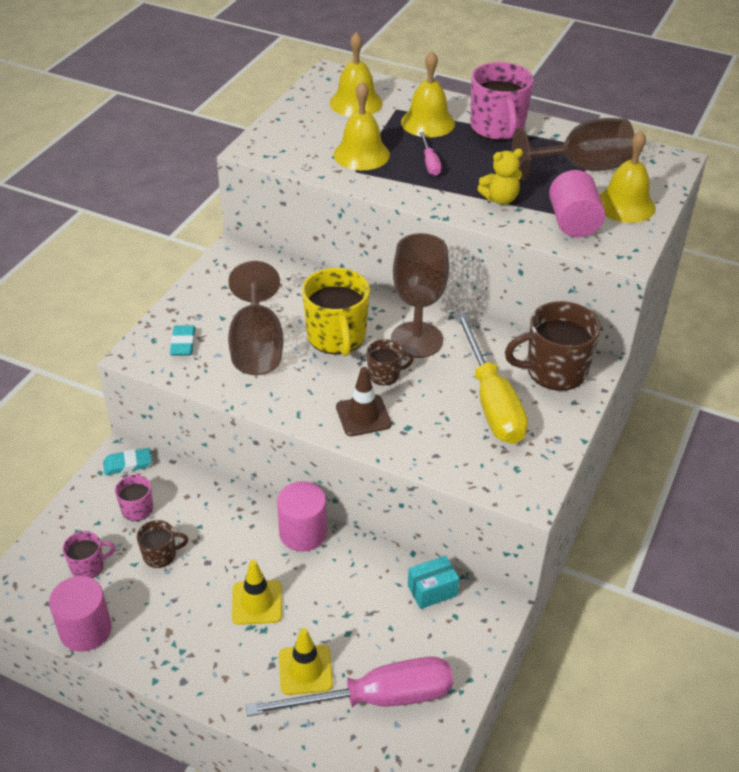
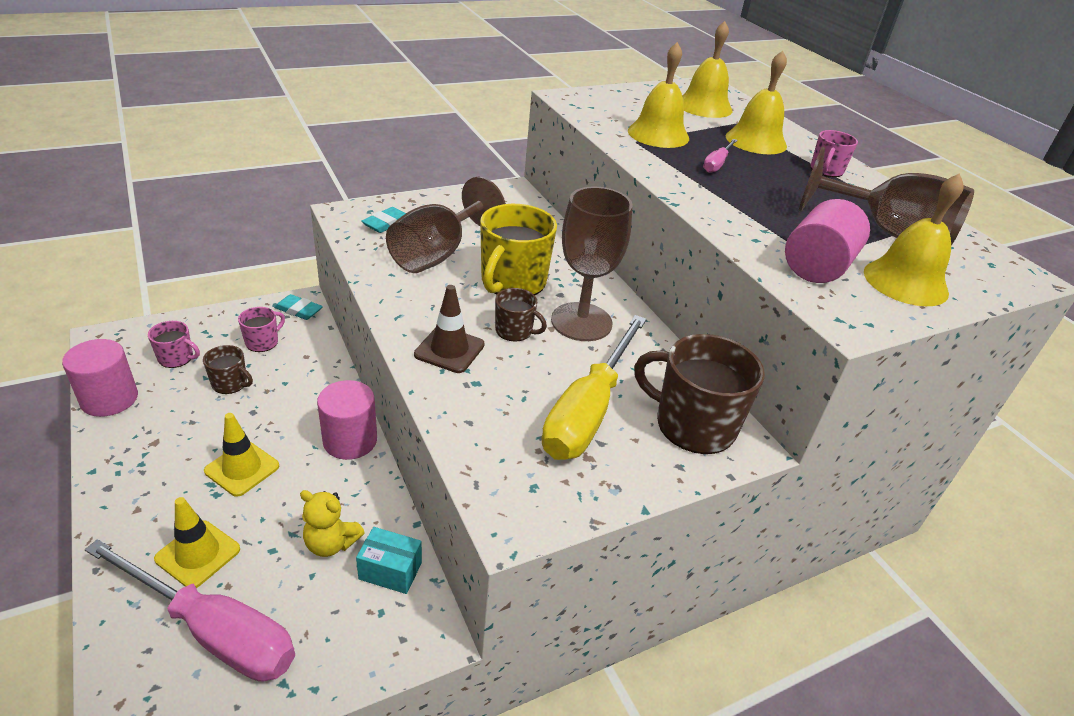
camera: 35 degrees right, 5 degrees down
(497, 128) = (826, 170): pink mug -> pink mug, size x0.52
(500, 199) = (755, 215): yellow teddy bear -> yellow teddy bear (331, 543)

